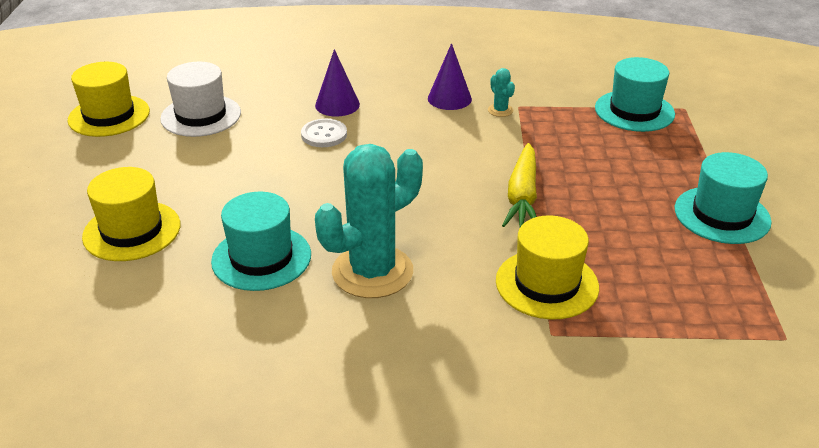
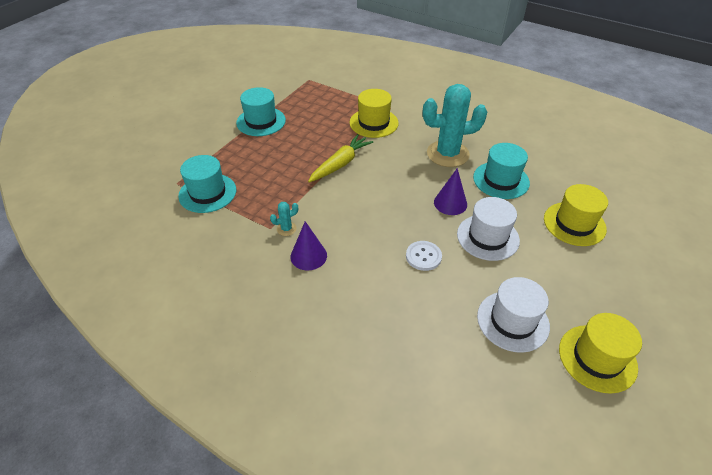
camera: 150 degrees left, 10 degrees up
(254, 176) = (488, 237): none -> white hat
(337, 105) = (396, 286): purple cone -> purple cone (450, 203)
(500, 110) = (286, 229): turquoise cactus -> turquoise cactus turned 60 degrees clockwise

